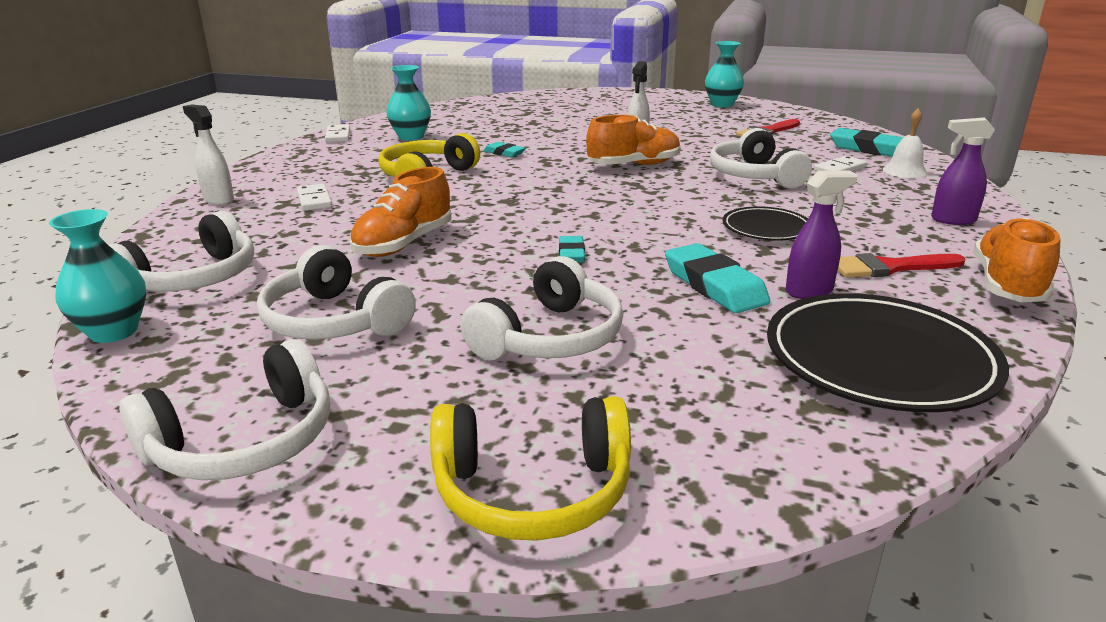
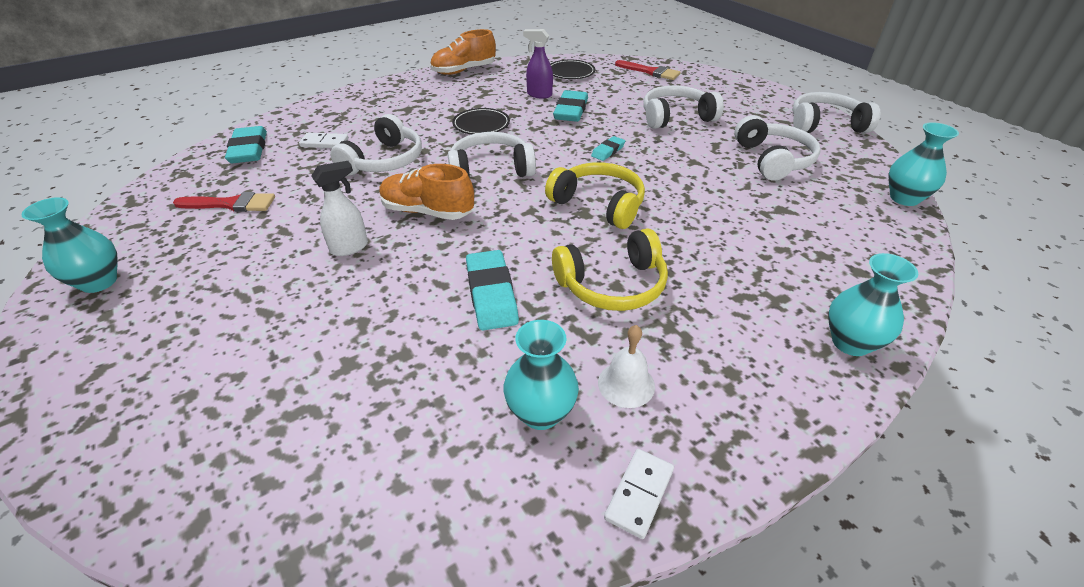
camera: 140 degrees left, 15 degrees up
(193, 278) = (861, 225): white headphones -> white headphones (490, 170)
(218, 200) = (850, 342): white spray bottle -> turquoise vase
(314, 200) = (746, 292): white domino -> none
(404, 244) = (700, 199): orange shoe -> none
(504, 153) = (491, 294): turquoise eraser -> turquoise eraser, size x1.79
(532, 490) = (731, 84): yellow headphones -> yellow headphones (598, 204)
(879, 360) = (570, 72): black plate -> black plate, size x0.55
(889, 267) = (483, 90): red brush -> red brush (650, 72)
(904, 171) = (302, 125): white bell -> white bell (626, 384)
(952, 220) = (390, 94): purple spray bottle -> none

